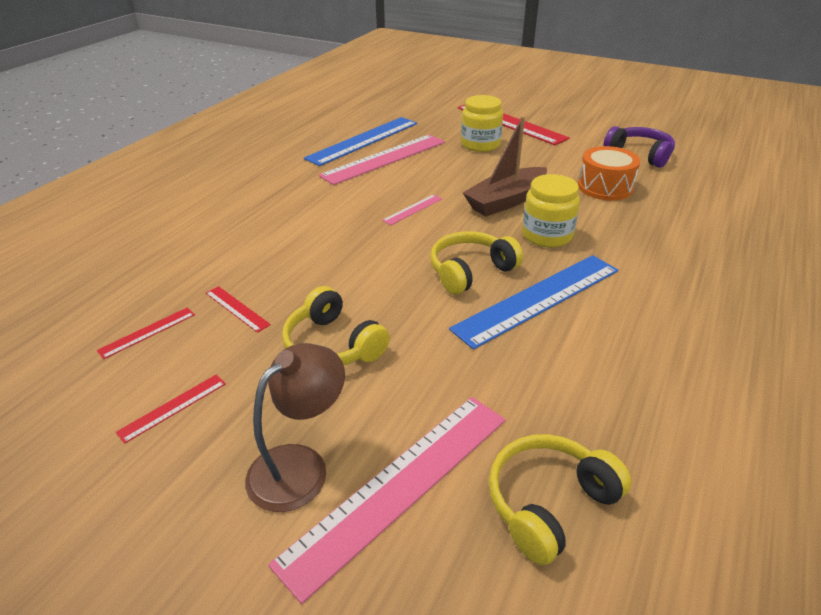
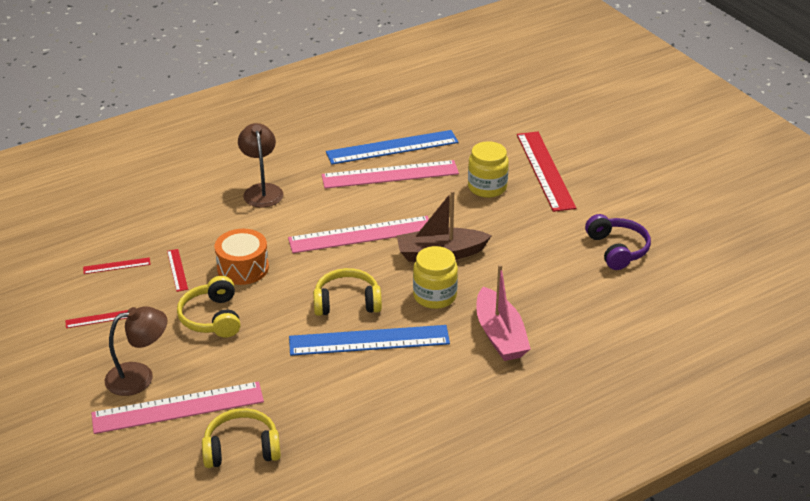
camera: 30 degrees right, 0 degrees up
(268, 204) = (262, 190): none -> brown lamp
(412, 209) = (361, 234): pink ruler -> pink ruler, size x2.26
(605, 187) = (538, 271): orange drum -> orange drum (243, 268)
(649, 246) = (500, 335): none -> pink boat

